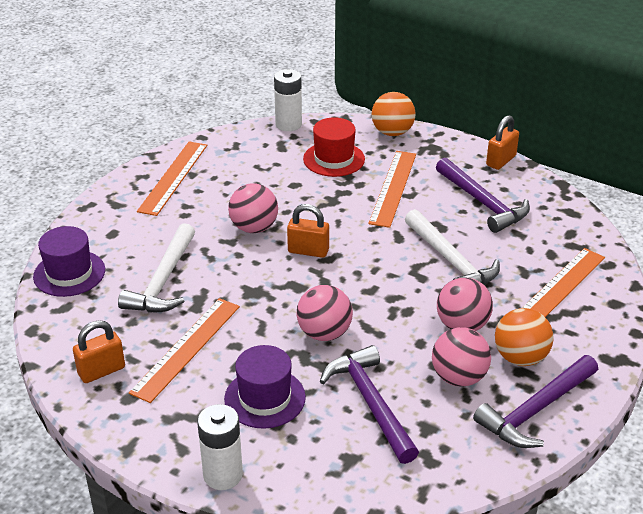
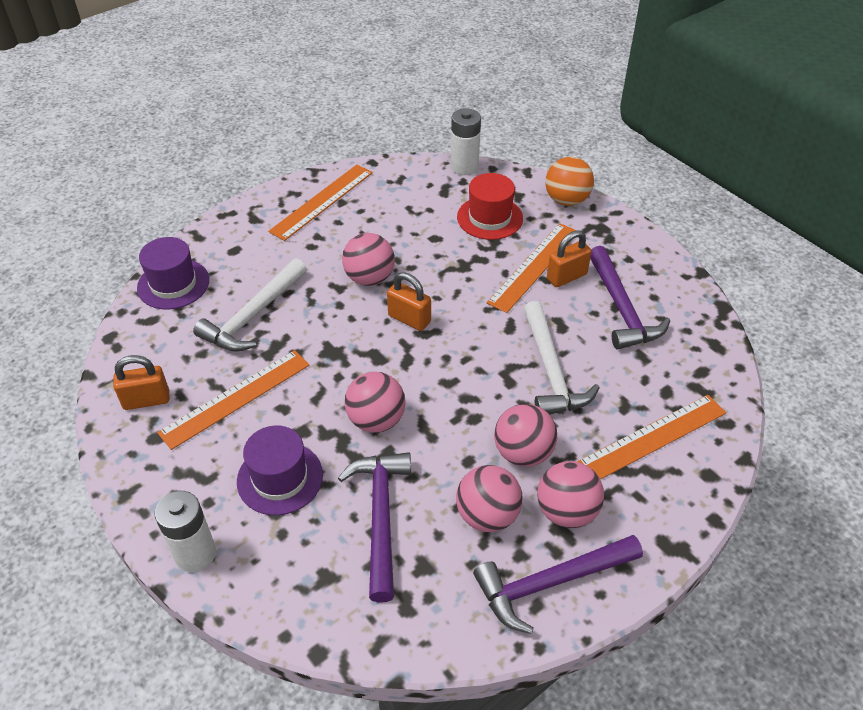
camera: 20 degrees right, 10 degrees up
(501, 161) = (667, 261): orange padlock -> orange padlock (566, 276)
(520, 357) = (566, 511): orange ball -> pink ball

